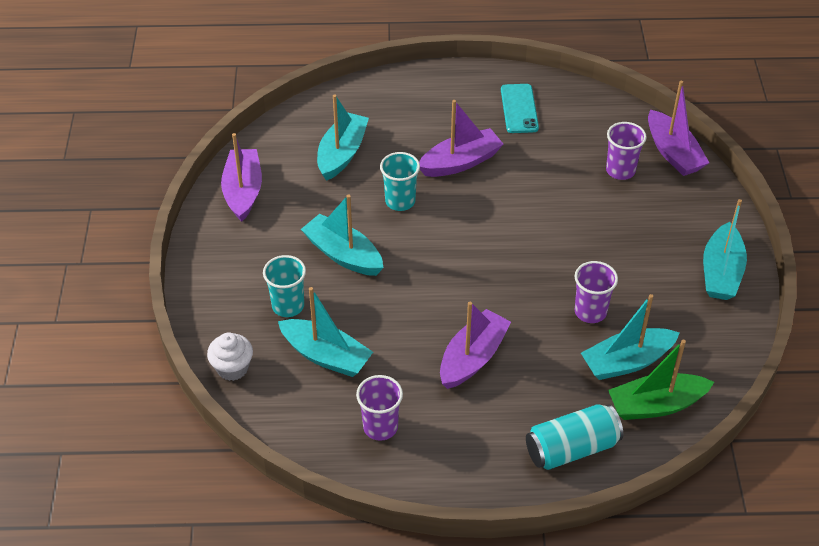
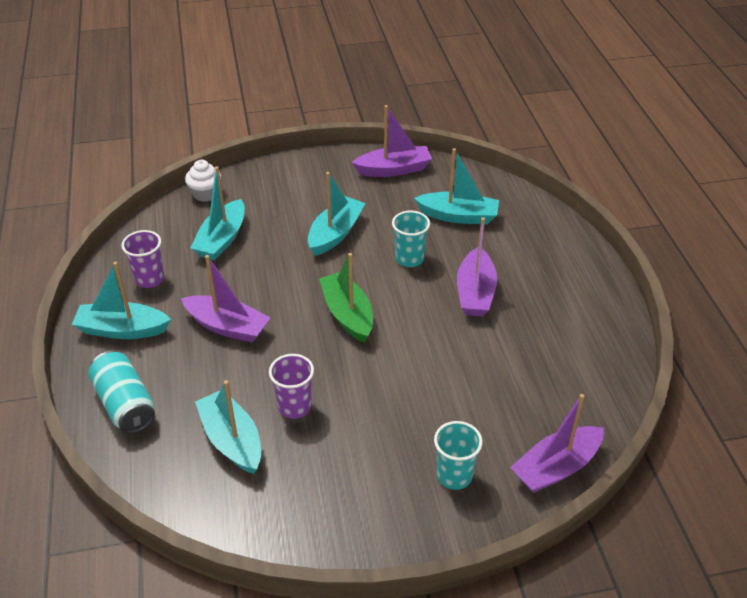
camera: 80 degrees right, 5 degrees down
(288, 306) = (272, 212): turquoise cup -> turquoise cup (454, 476)
(460, 162) = (475, 292): purple boat -> purple boat turned 45 degrees clockwise
(519, 109) = (572, 327): turquoise phone -> none
(620, 170) = (508, 419): purple cup -> none
(656, 405) = (178, 467): green boat -> green boat (347, 314)
(721, 272) = (372, 521): turquoise boat -> turquoise boat (122, 329)

